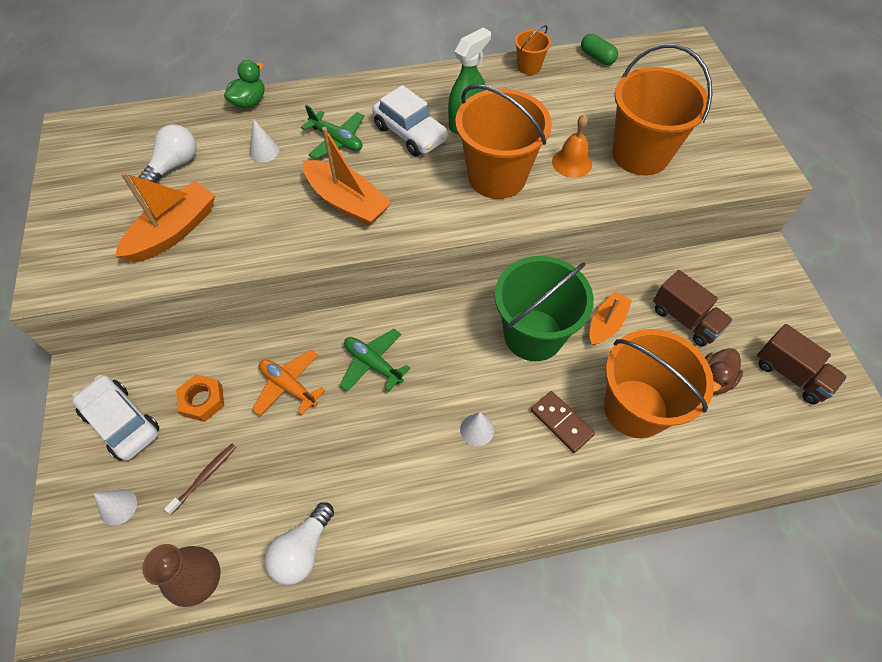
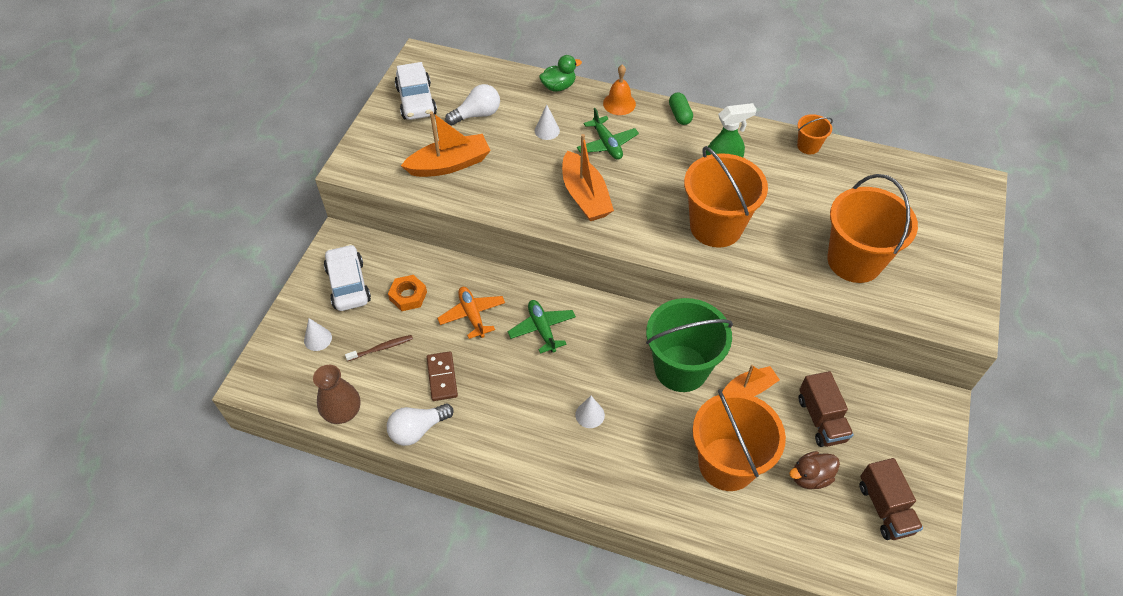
camera: 30 degrees right, 5 degrees down
(410, 133) = (668, 162): white car -> white car (416, 101)
(561, 423) = (659, 443): brown domino -> brown domino (442, 377)
(572, 163) = (787, 242): orange bell -> orange bell (619, 103)
(597, 57) = (877, 162): green capsule -> green capsule (679, 115)

